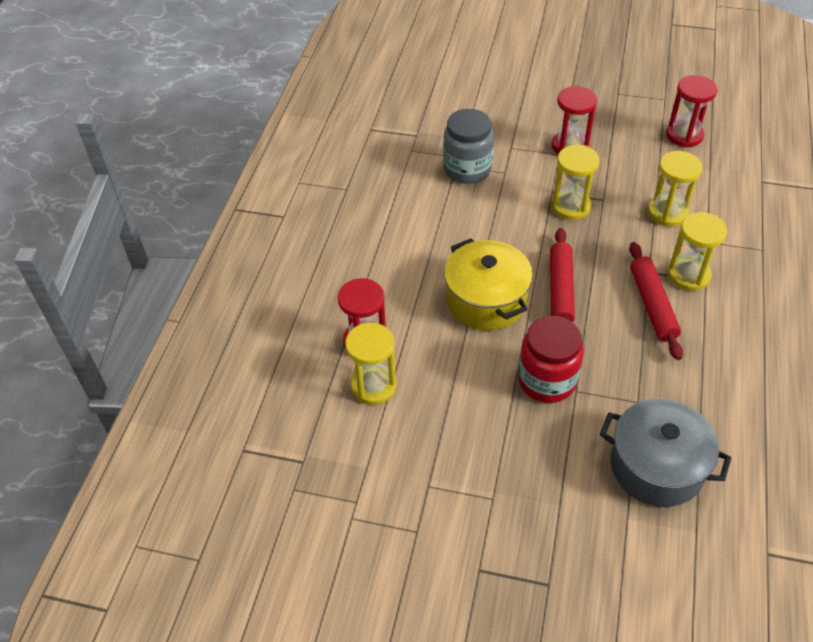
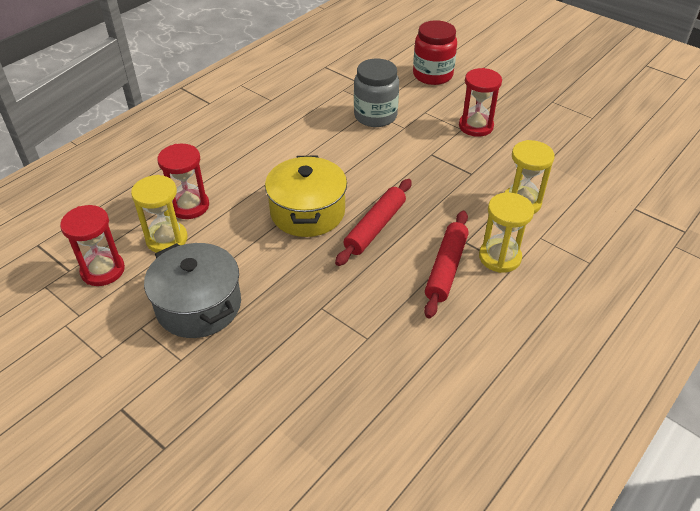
camera: 25 degrees right, 5 degrees down
(547, 380) = (303, 290): red jar -> red jar (432, 75)
(570, 206) = (438, 169): yellow hourglass -> none
(656, 466) = (338, 397): grey pot -> grey pot (199, 306)
(684, 135) = (587, 149): red hourglass -> red hourglass (103, 270)

